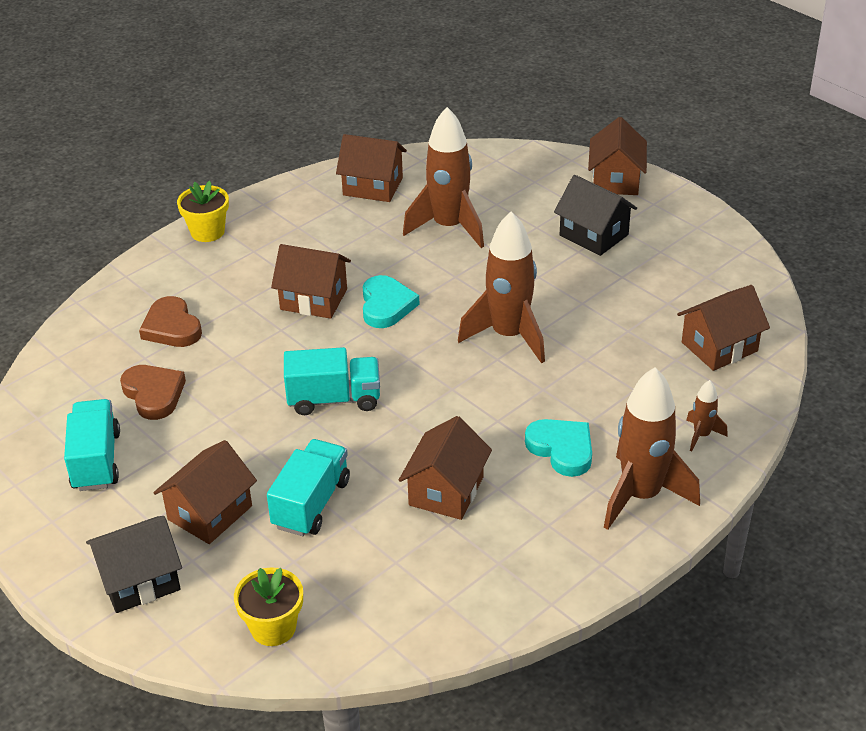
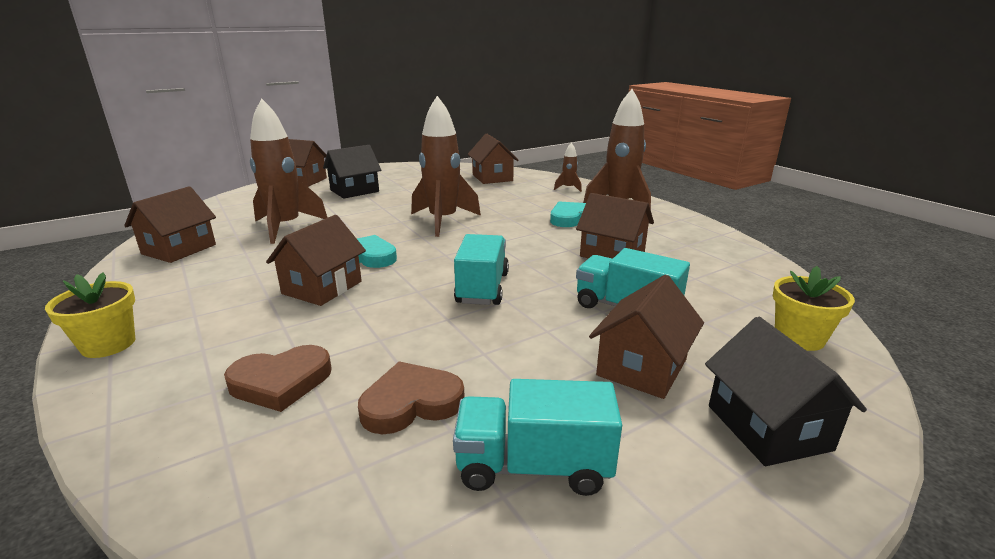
camera: 80 degrees left, 15 degrees down
(210, 513) = (642, 367): brown house -> brown house turned 75 degrees clockwise

